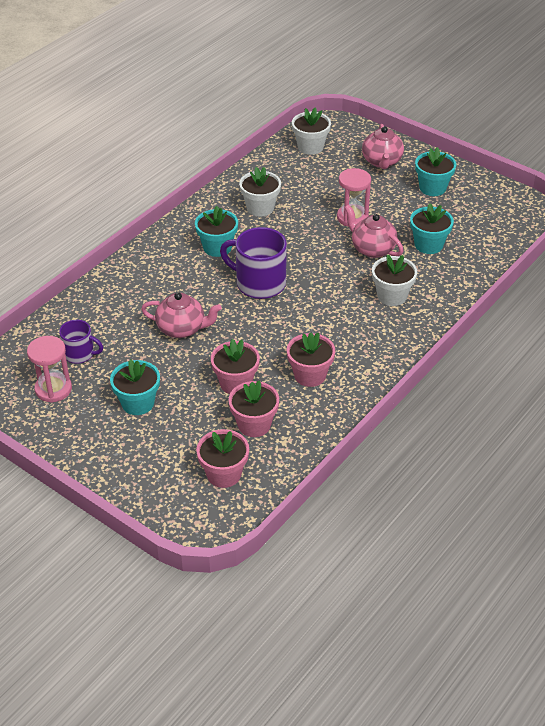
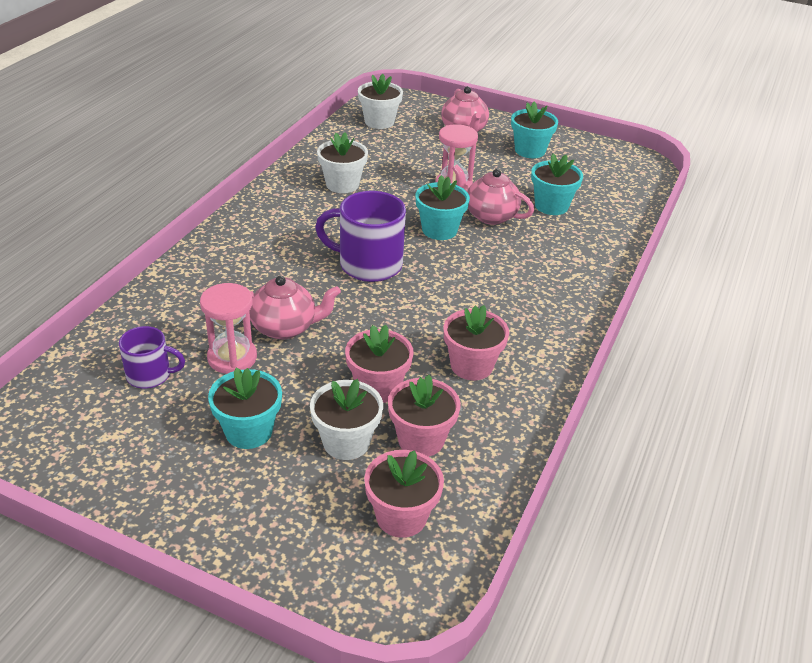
camera: 15 degrees left, 5 degrees down
(53, 389) = (120, 428): pink hourglass -> pink hourglass (232, 358)
(217, 247) = (303, 230): turquoise flower pot -> turquoise flower pot (439, 230)
(392, 296) = (534, 263): white flower pot -> white flower pot (346, 442)

